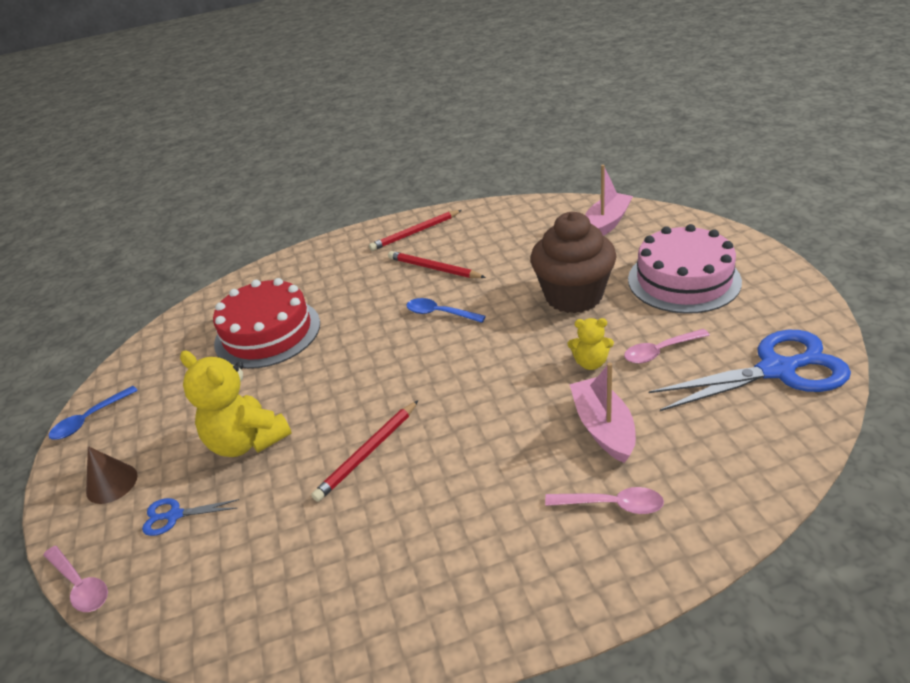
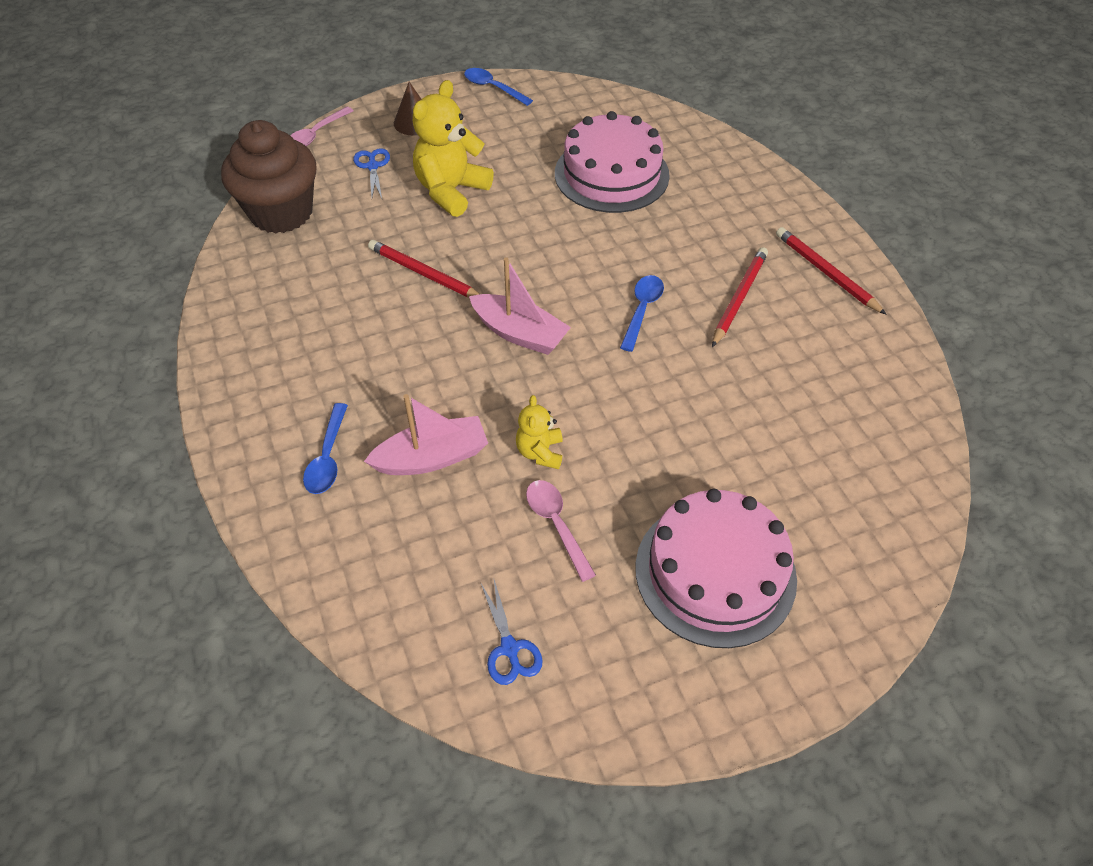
camera: 80 degrees right, 15 degrees up
(267, 333) = (611, 174): red cake -> pink cake
(573, 296) = (676, 441): brown cupcake -> brown cupcake (281, 212)
(606, 224) = (869, 490): pink boat -> pink boat (519, 333)
(612, 505) = (328, 457): pink spoon -> blue spoon
(777, 370) = (509, 648): blue scissors -> blue scissors, size x0.45

